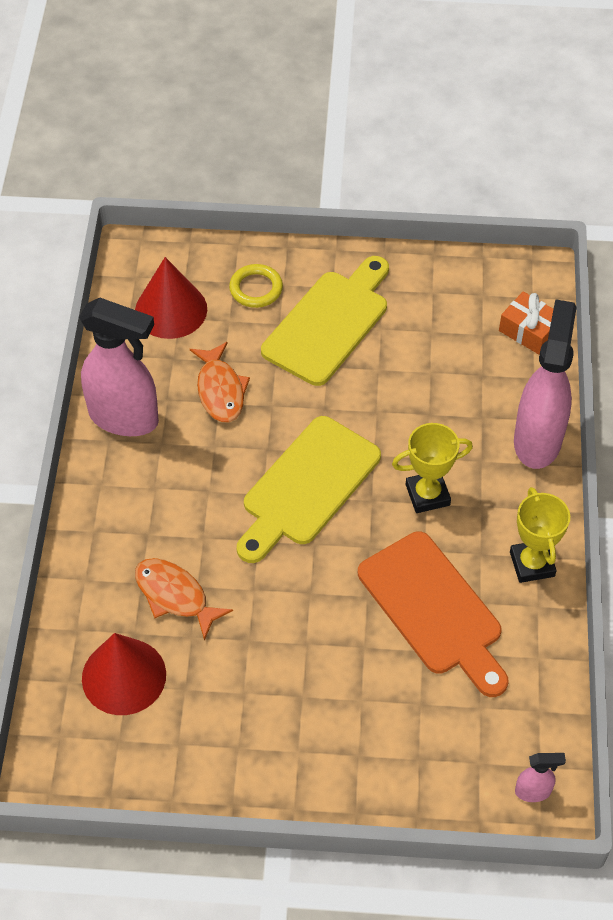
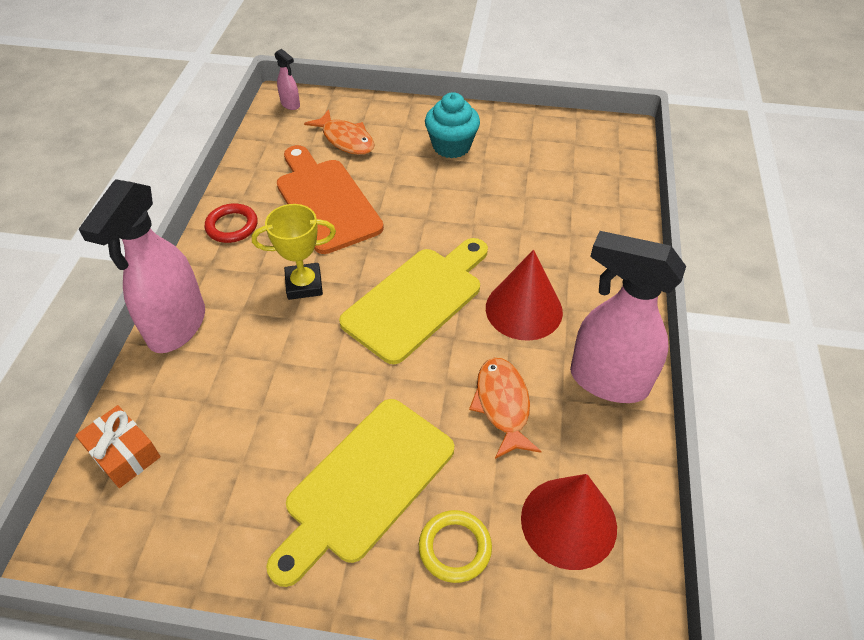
camera: 175 degrees left, 5 degrees down
(124, 676) = (576, 176): red cone -> red cone (524, 309)
(175, 596) = (540, 223): orange fish -> orange fish (346, 140)
(288, 720) = (451, 146): none -> turquoise cupcake
(532, 564) = (232, 226): yellow trophy -> red ring
(533, 791) = (290, 104): pink spray bottle -> pink spray bottle turned 135 degrees counterclockwise

